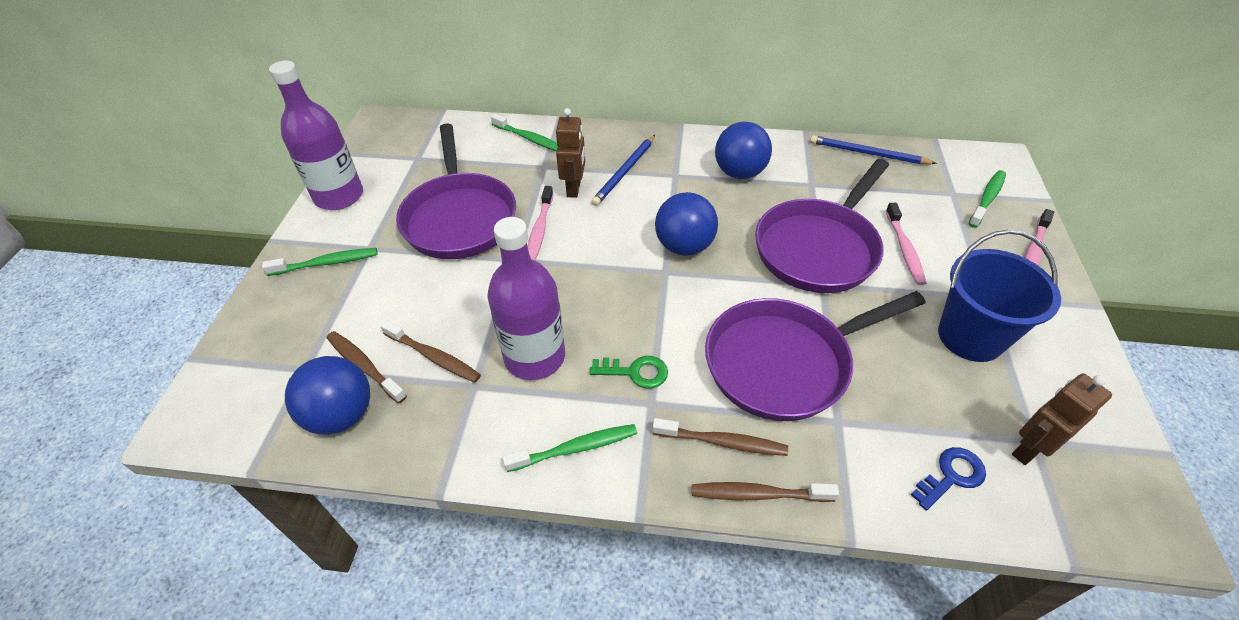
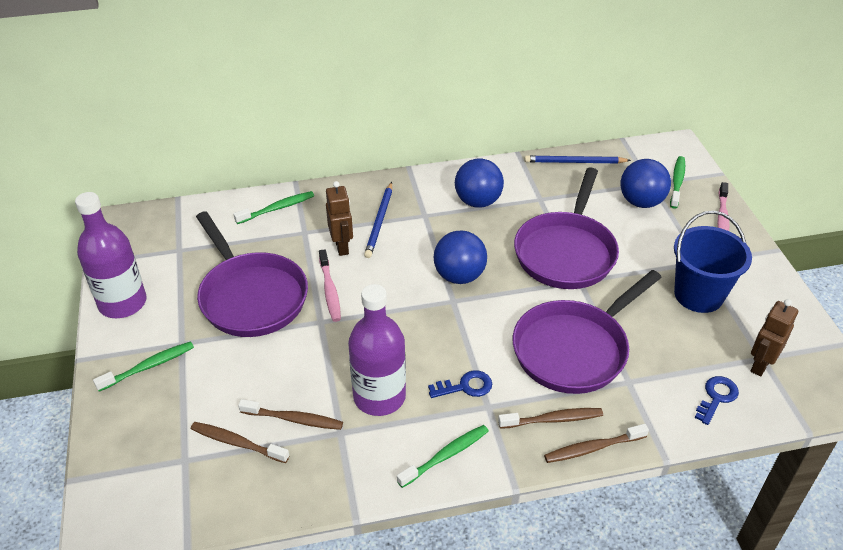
camera: 20 degrees left, 5 degrees down
(341, 415) = (240, 486): blue ball -> blue ball (641, 202)
(529, 138) = (276, 208): green toothbrush -> green toothbrush turned 45 degrees counterclockwise
(635, 372) = (465, 386): green key -> blue key
(904, 249) = (630, 237): pink toothbrush -> none

